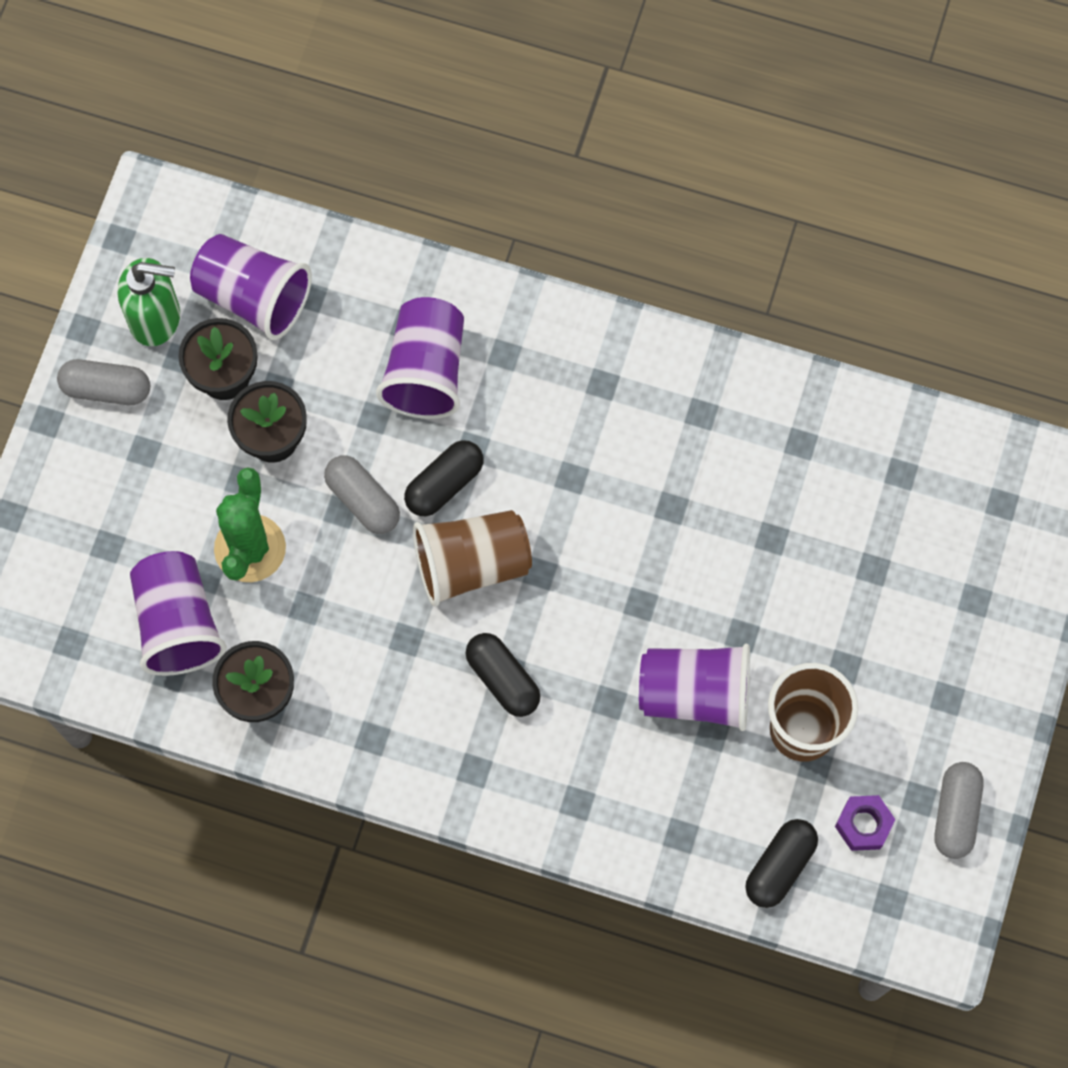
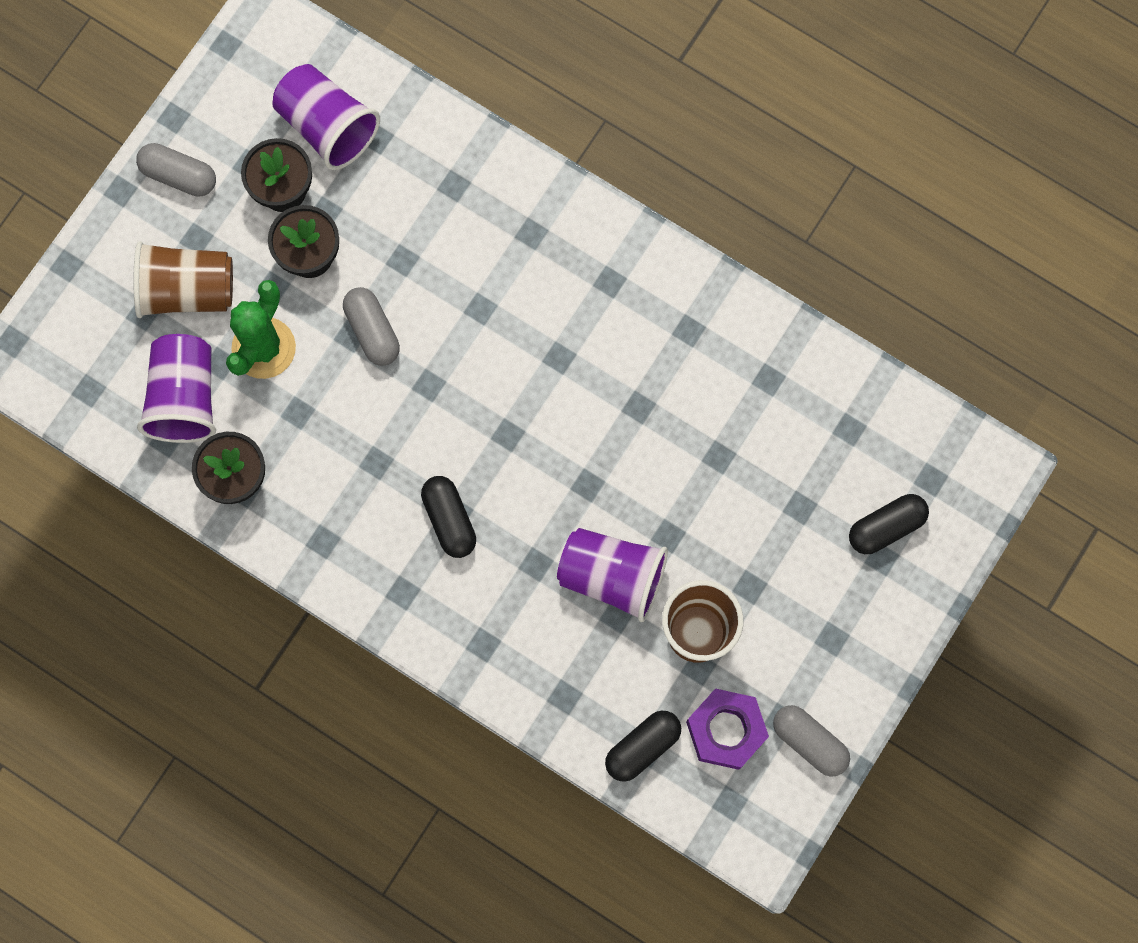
camera: 15 degrees right, 5 degrees up
(156, 318) = (238, 124): green soap dispenser -> none
(426, 370) = (459, 230): purple cup -> none
(444, 484) = (447, 335): black capsule -> black capsule (886, 527)
(471, 564) = (450, 411): brown cup -> brown cup (187, 290)
(863, 825) = (726, 730): purple nut -> purple nut, size x1.56
(955, 813) = (809, 742): grey capsule -> grey capsule turned 75 degrees counterclockwise

